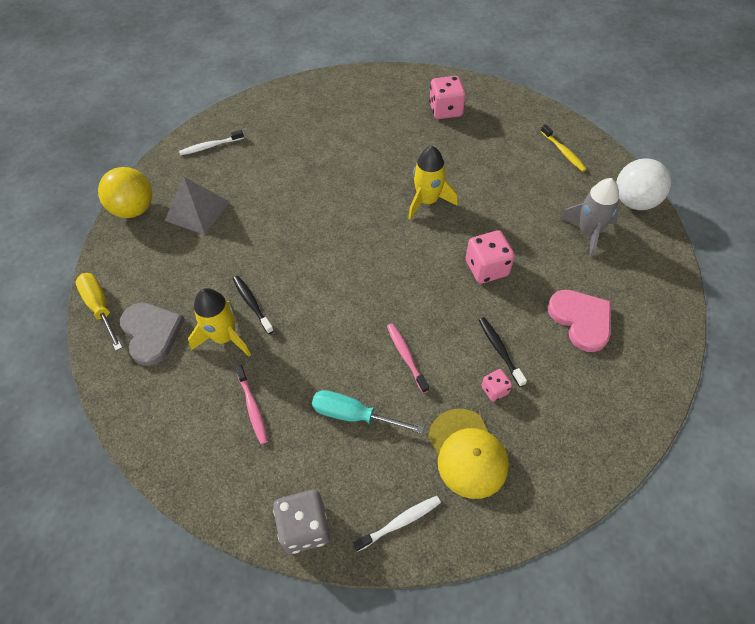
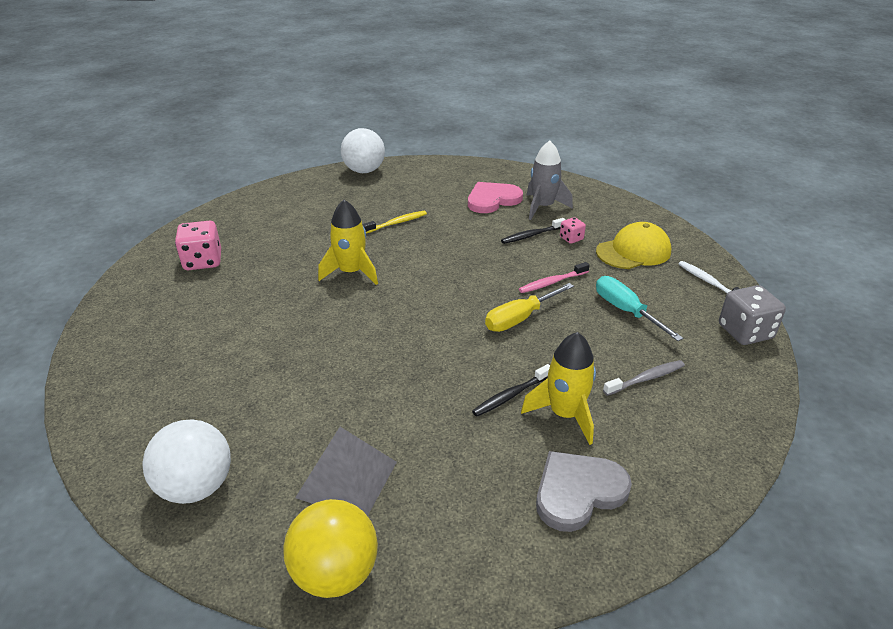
camera: 95 degrees left, 20 degrees down
(100, 307) = (549, 571): yellow screwdriver -> yellow screwdriver (519, 319)
(210, 146) = (196, 487): white toothbrush -> white ball
(252, 407) = (646, 378): pink toothbrush -> grey toothbrush
(353, 415) = (625, 310): turquoise screwdriver -> turquoise screwdriver turned 135 degrees clockwise
(487, 268) = (442, 239): pink dice -> none
(563, 152) = (294, 197): yellow toothbrush -> yellow toothbrush (396, 223)
(588, 232) = (398, 191): grey rocket -> grey rocket (543, 207)

